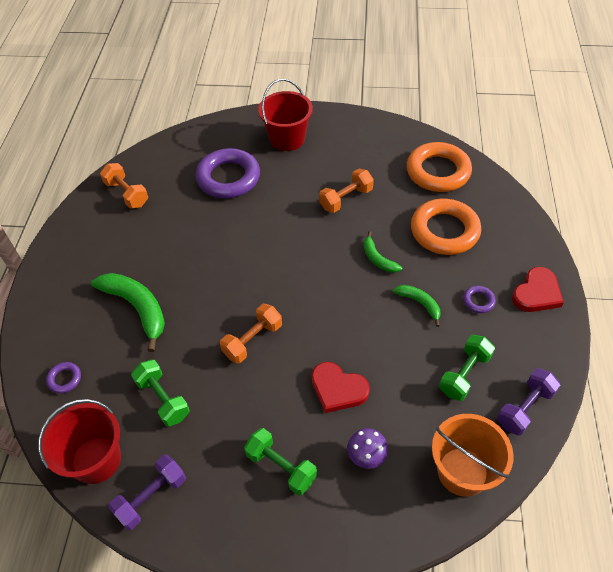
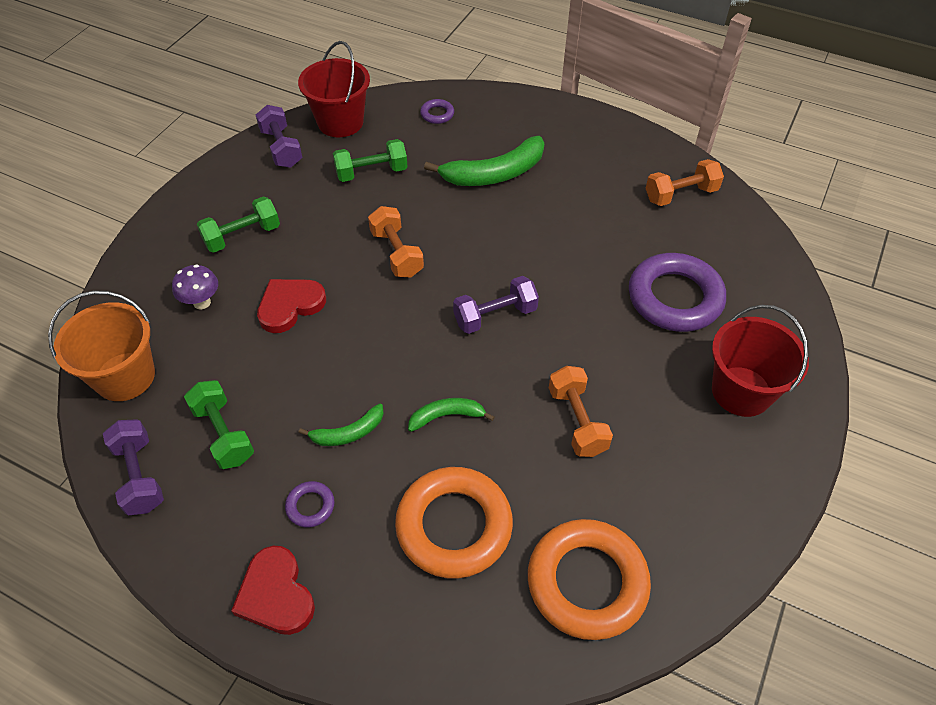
camera: 110 degrees right, 0 degrees up
(286, 260) = (495, 316): none -> purple dumbbell

